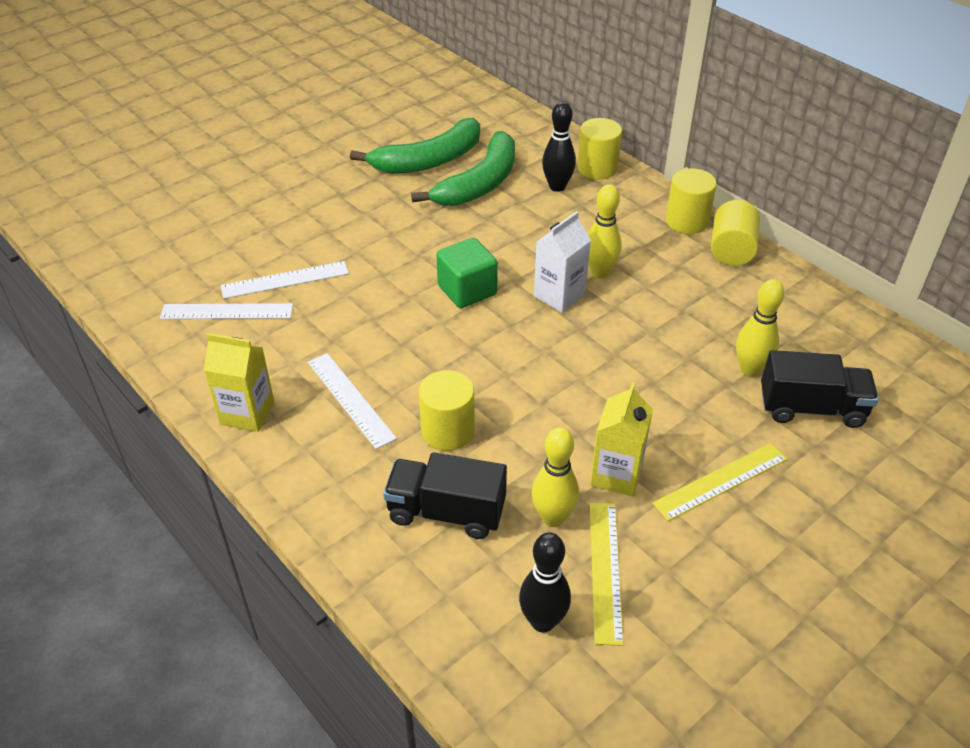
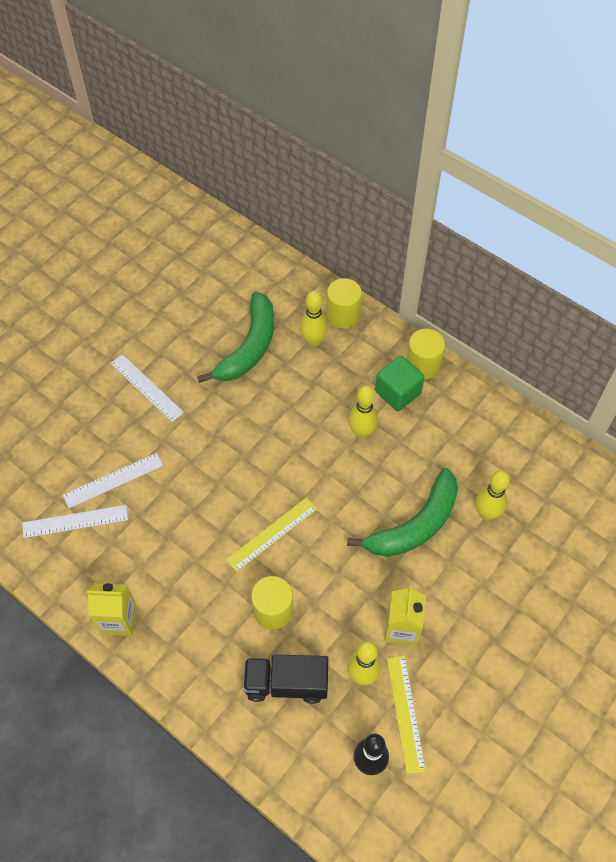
camera: 10 degrees left, 15 degrees up
(350, 399) = (194, 593): white ruler -> white ruler (146, 387)
(429, 160) = (201, 326): green banana -> green banana (415, 525)
(467, 290) = (261, 468): green cube -> green cube (398, 392)
(557, 186) = (313, 341): black bowling pin -> yellow bowling pin
(559, 295) = (334, 462): white carton -> none
(721, 481) = (476, 622): yellow ruler -> yellow ruler (272, 534)
(731, 250) = (461, 392): yellow cylinder -> none
(811, 408) = (534, 543): black truck -> none

